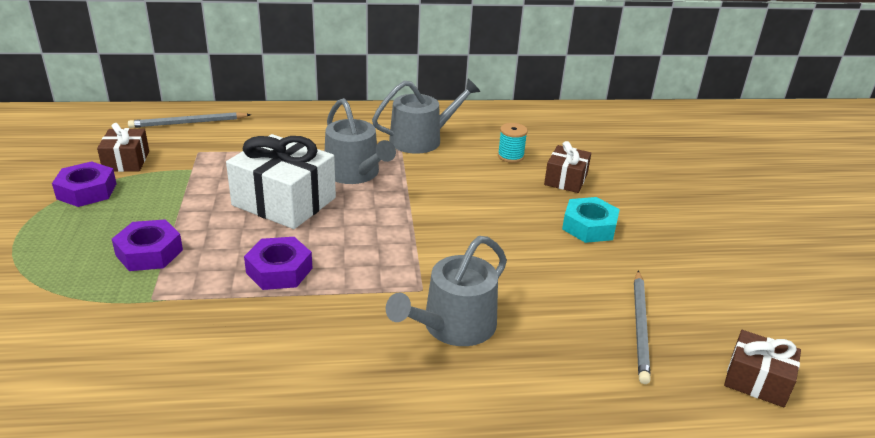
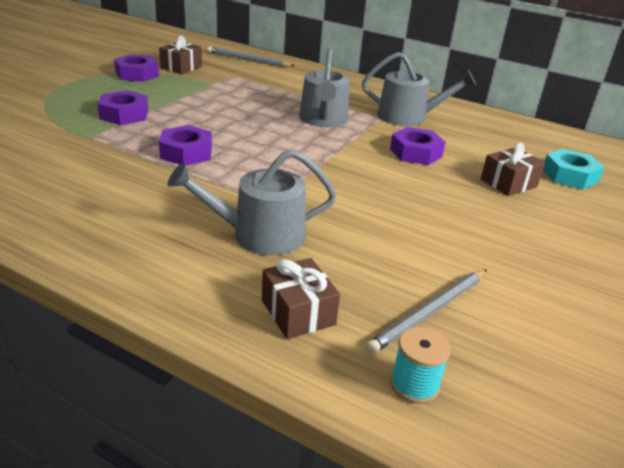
camera: 35 degrees right, 0 degrees up
(284, 201) = (247, 118): white gift -> none
(471, 178) = (415, 153): none -> purple nut
(510, 156) = (475, 151): turquoise spool -> turquoise spool (414, 385)
(589, 226) = (484, 222): turquoise nut -> turquoise nut (569, 176)
(757, 380) = (504, 416): brown gift -> brown gift (298, 312)

